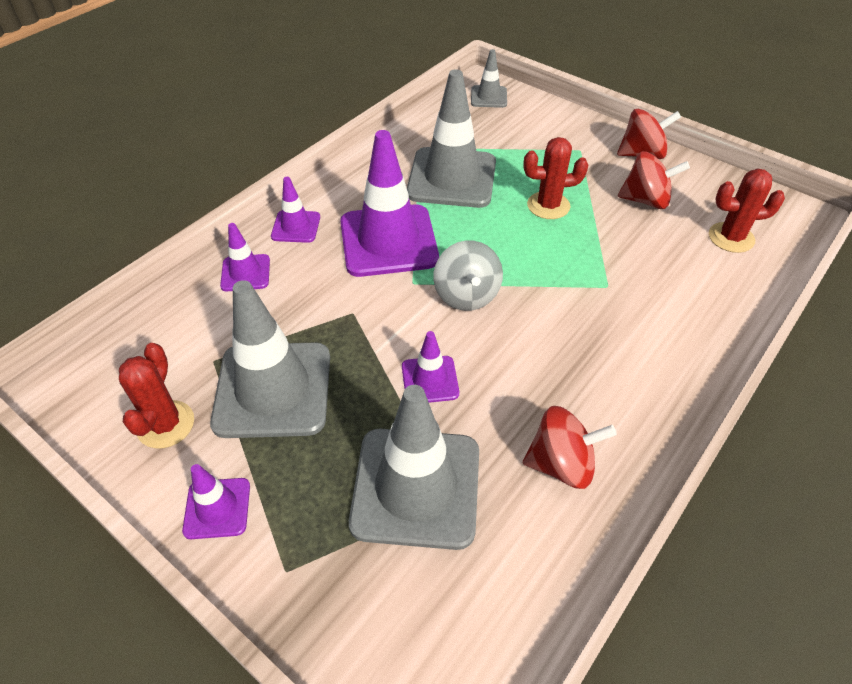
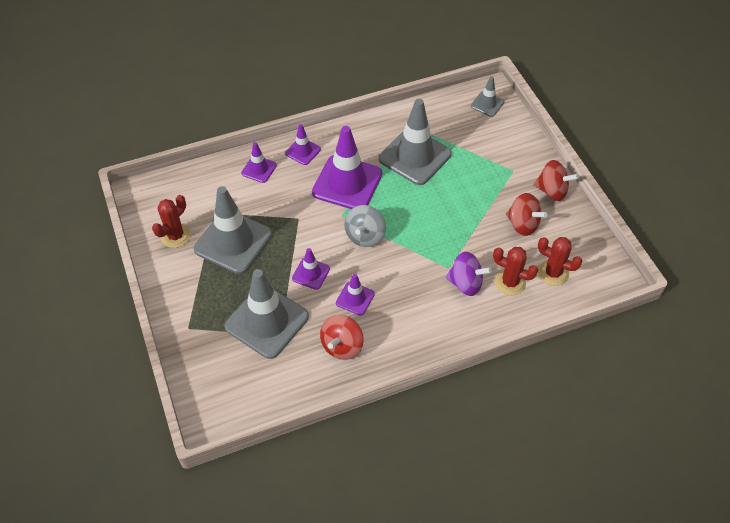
camera: 30 degrees right, 5 degrees up
(217, 508) = (176, 286): purple traffic cone -> purple traffic cone (355, 298)
(548, 206) = (458, 201): red cactus -> red cactus (510, 282)
(561, 464) = (342, 346): red spinning top -> red spinning top turned 90 degrees clockwise
(646, 295) = (465, 283): none -> purple spinning top

